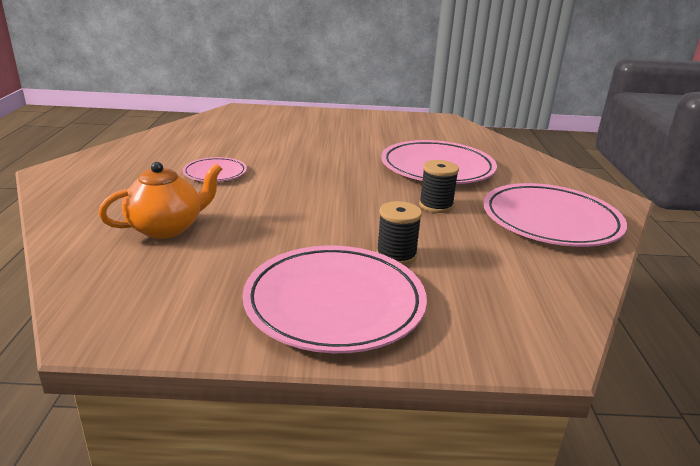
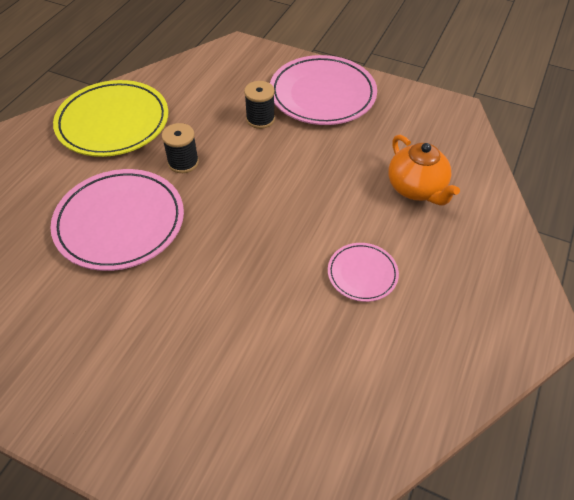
camera: 155 degrees left, 25 degrees up
(167, 228) = (416, 188): orange teapot -> orange teapot turned 105 degrees counterclockwise
(550, 221) = (113, 122): pink plate -> yellow plate

